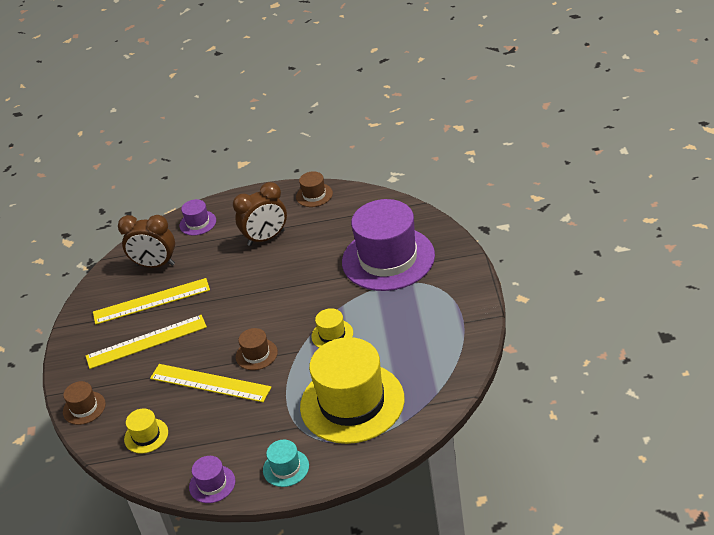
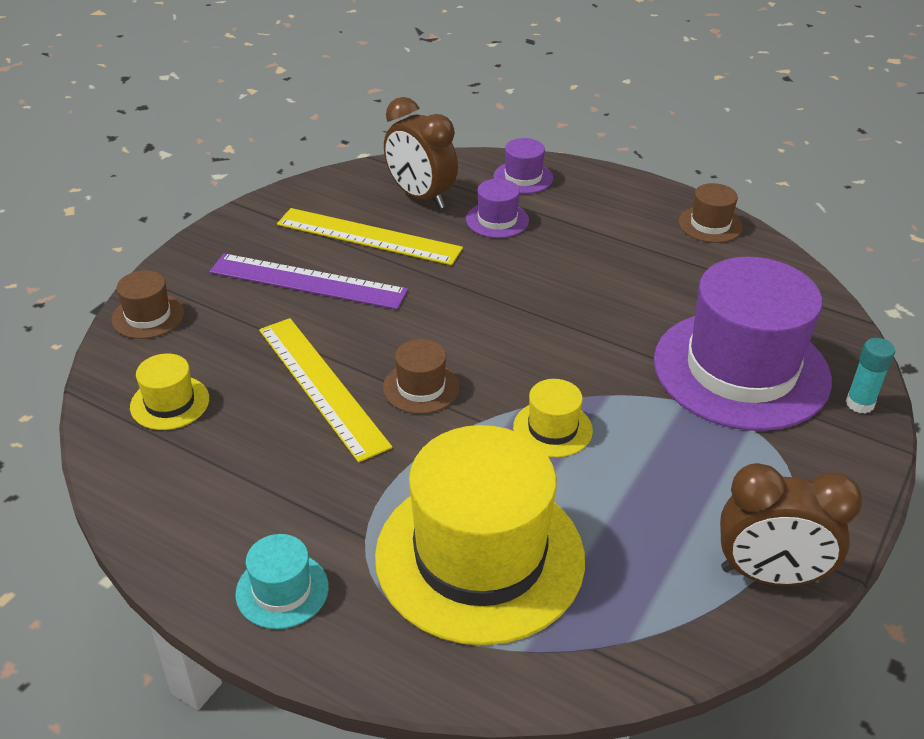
camera: 30 degrees right, 0 degrees up
(146, 342) = (307, 282): yellow ruler -> purple ruler
(212, 484) = (165, 536): purple hat -> purple hat (497, 220)
(266, 238) = (591, 242): brown clock -> brown clock (769, 575)
(448, 244) = (859, 403): none -> turquoise glue stick

